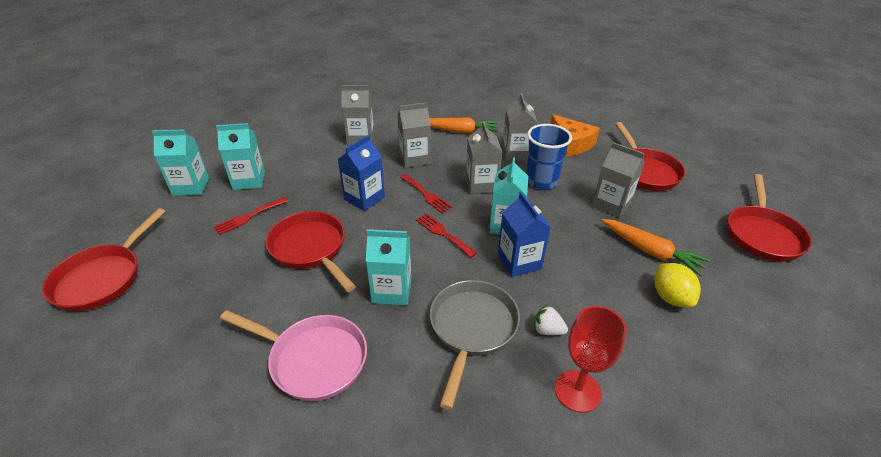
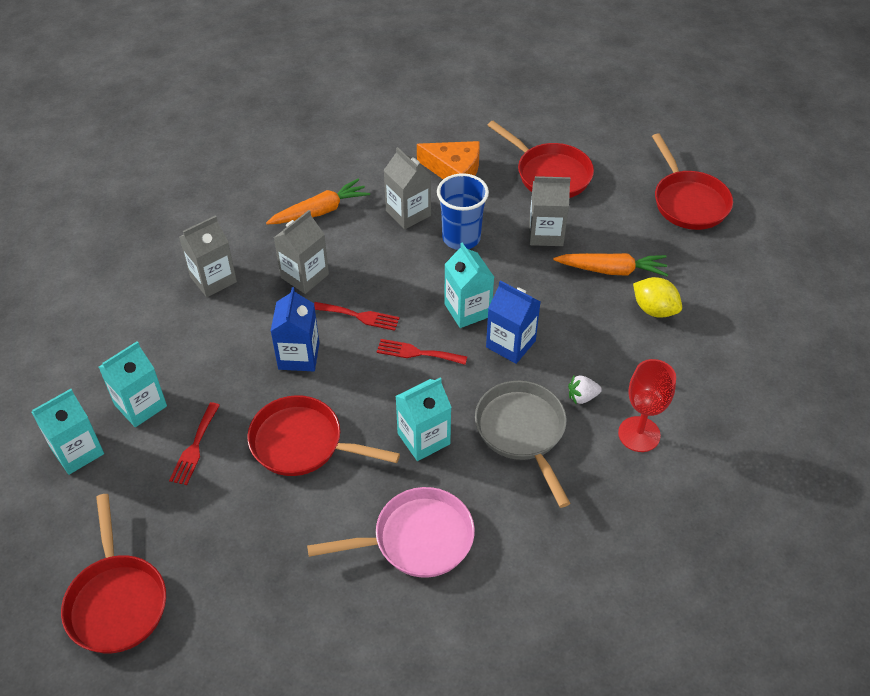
camera: 35 degrees left, 10 degrees up
(481, 184) = (405, 273): grey carton -> none

